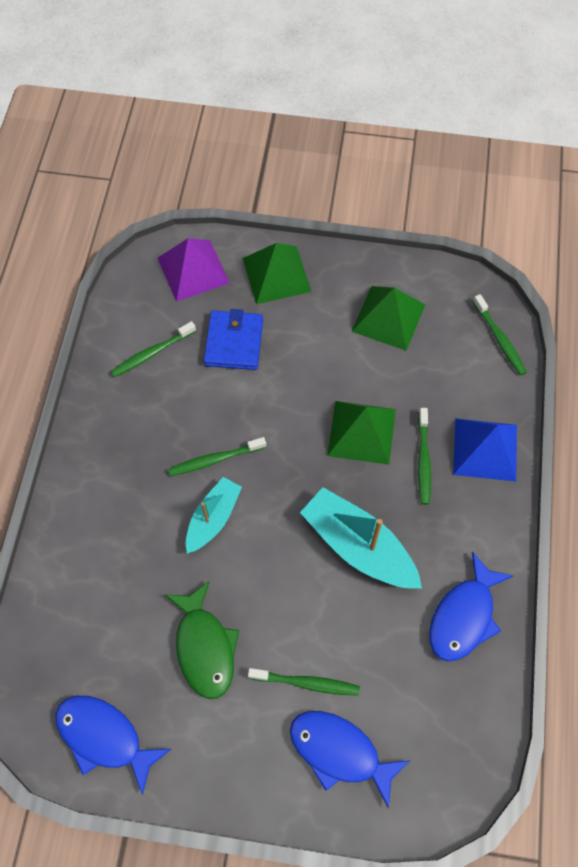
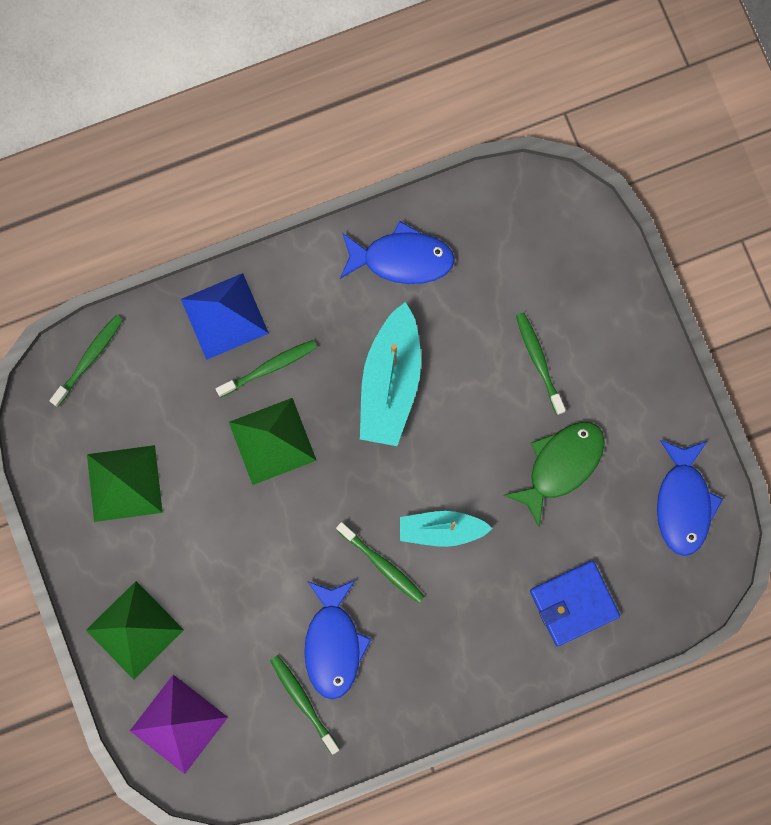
camera: 120 degrees left, 15 degrees up
(152, 353) = (303, 702): green toothbrush -> green toothbrush turned 150 degrees counterclockwise
(234, 342) = (243, 625): blue wallet -> blue wallet (574, 603)
(340, 752) = (577, 304): blue fish -> blue fish (333, 644)

